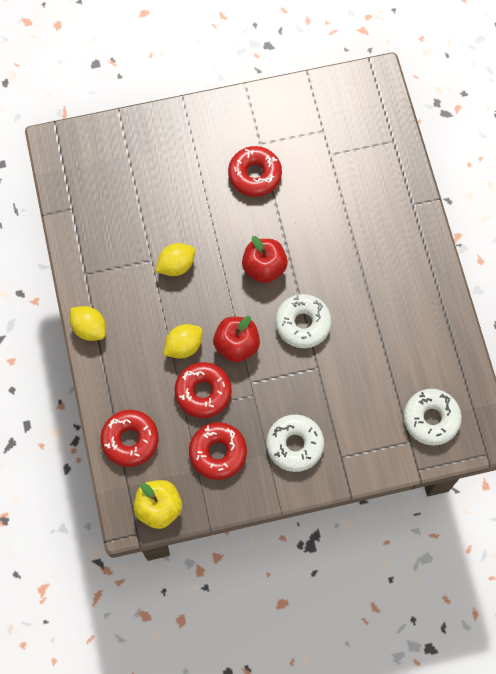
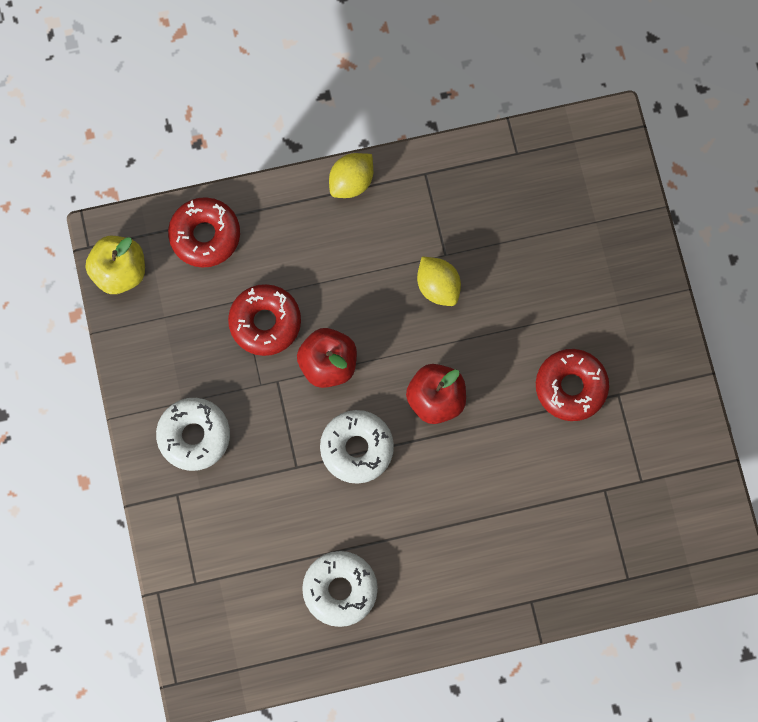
camera: 90 degrees right, 5 degrees up
(184, 346) = (327, 298): yellow lemon -> none
(218, 452) = (186, 341): red donut -> none
(431, 419) = (224, 612): white donut -> white donut (340, 590)

